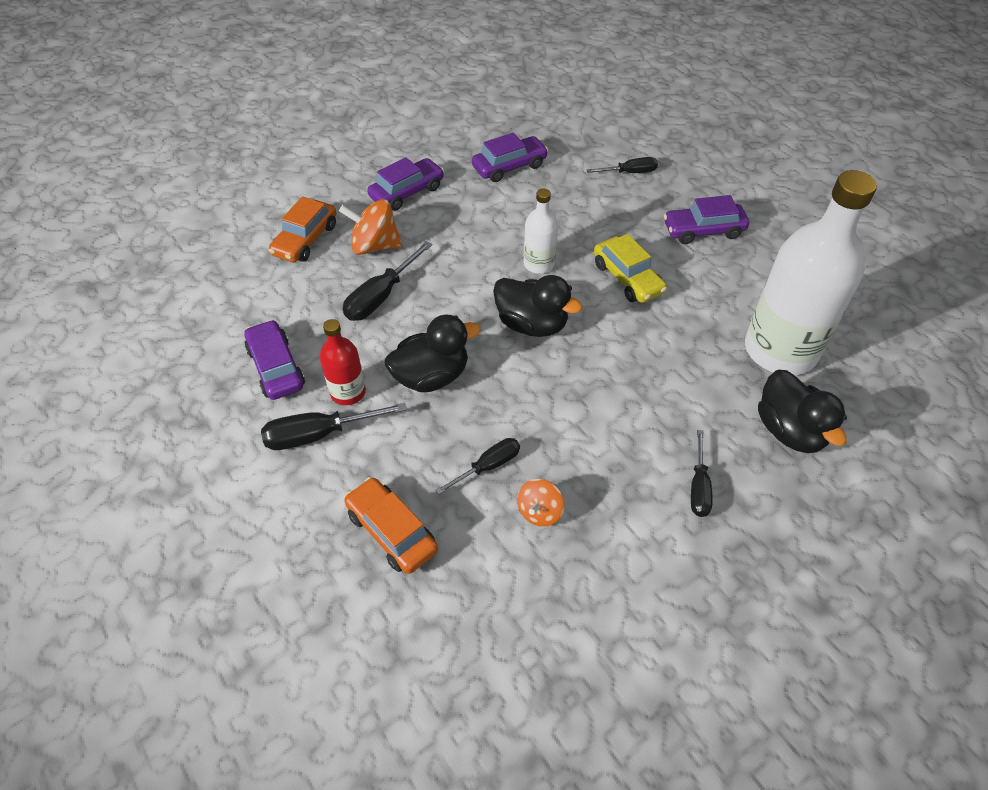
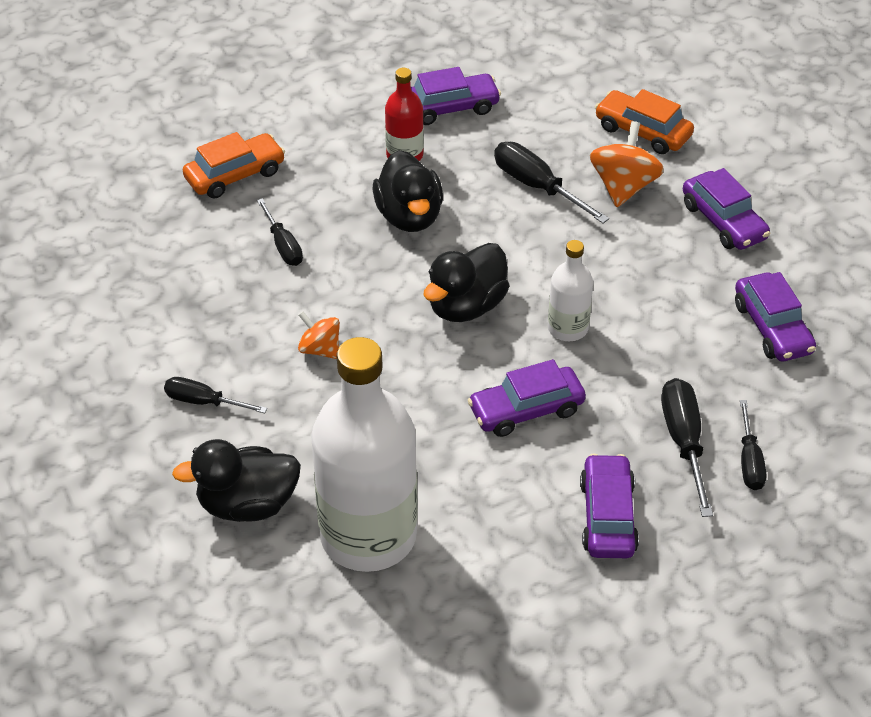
camera: 100 degrees right, 5 degrees down
(319, 434) = (357, 134): black screwdriver -> black screwdriver (684, 442)
(539, 512) = (219, 275): orange spinning top -> orange spinning top (320, 349)
(627, 278) = (526, 410): yellow car -> purple car

